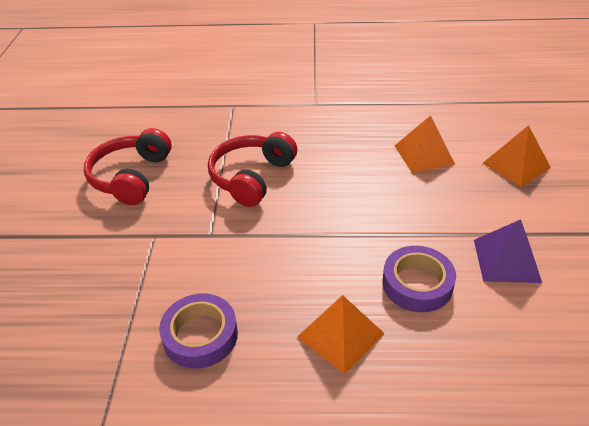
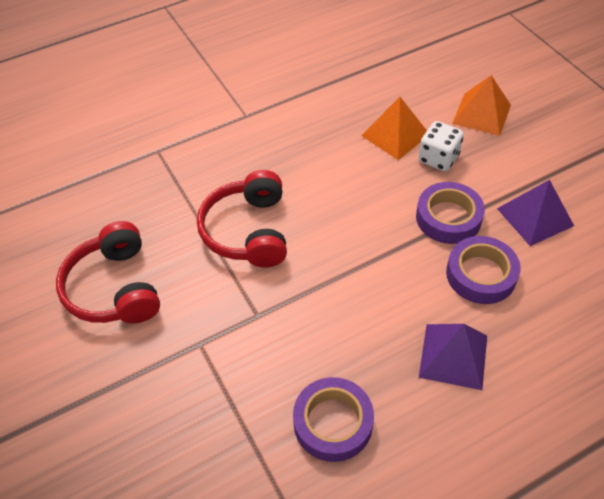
camera: 30 degrees left, 10 degrees up
(340, 335) = (453, 356): orange pyramid -> purple pyramid
(422, 230) = (448, 218): none -> purple tape
(448, 184) = (438, 158): none -> white dice

